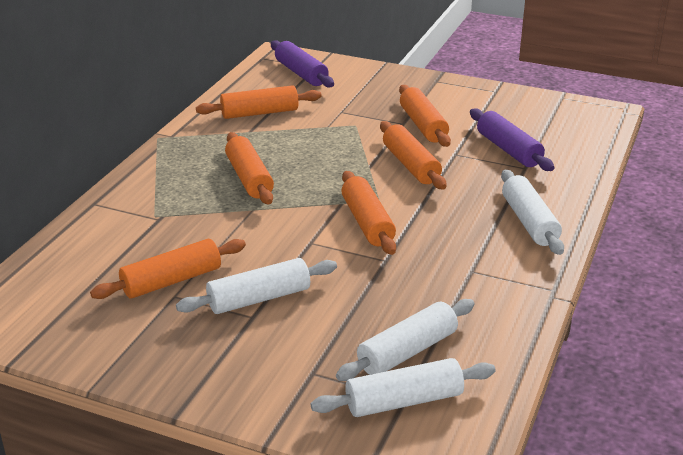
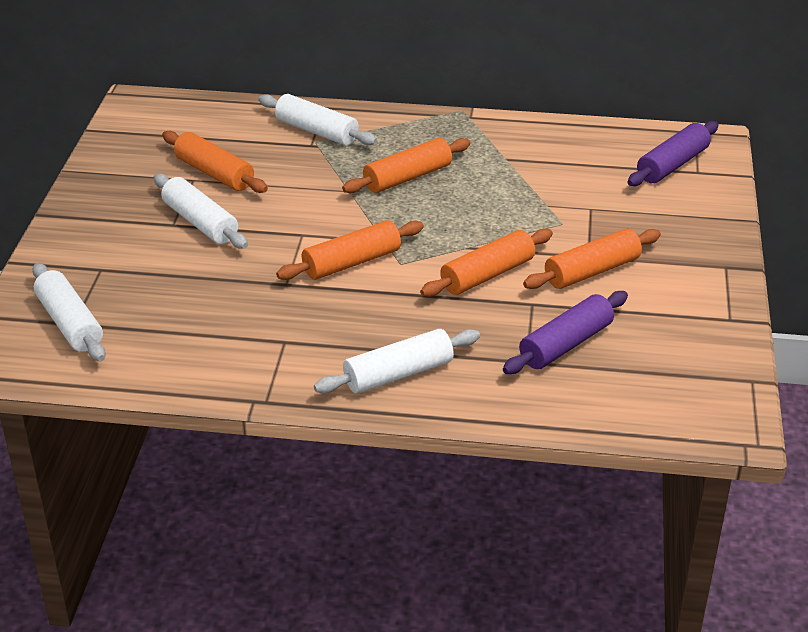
camera: 75 degrees right, 5 degrees up
(259, 113) = (553, 157): orange rolling pin -> none
(407, 351) = (139, 316): white rolling pin -> white rolling pin (316, 131)

